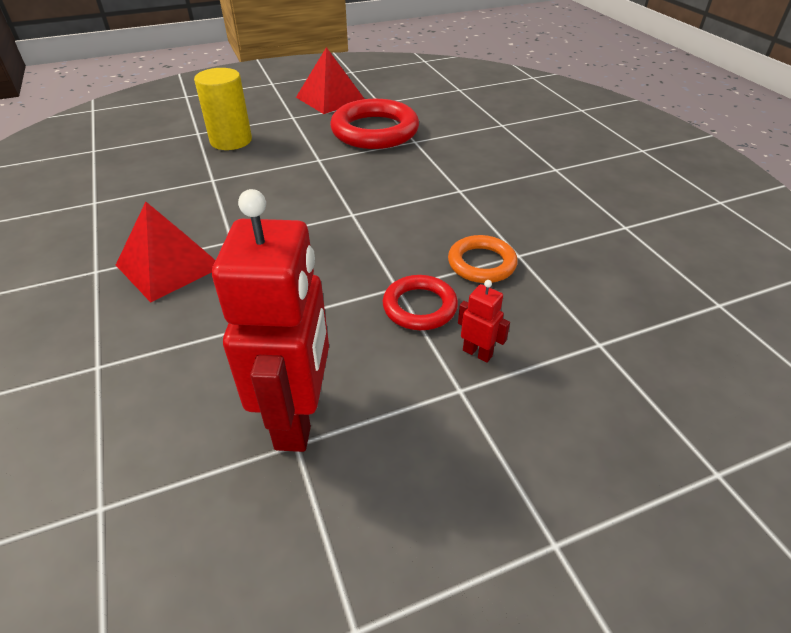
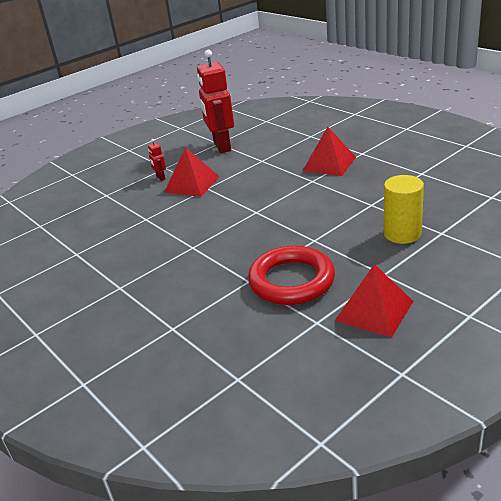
camera: 165 degrees right, 10 degrees down
(419, 307) = (192, 184): red ring -> red pyramid
(477, 353) = (160, 178): red robot -> red robot turned 45 degrees clockwise
(481, 263) = (166, 209): orange ring -> none

